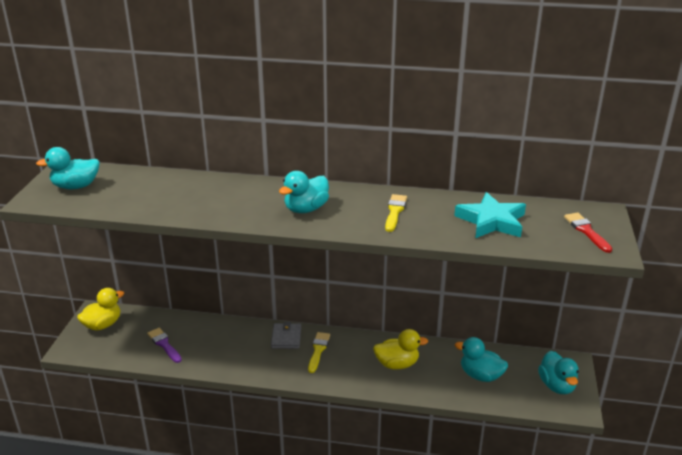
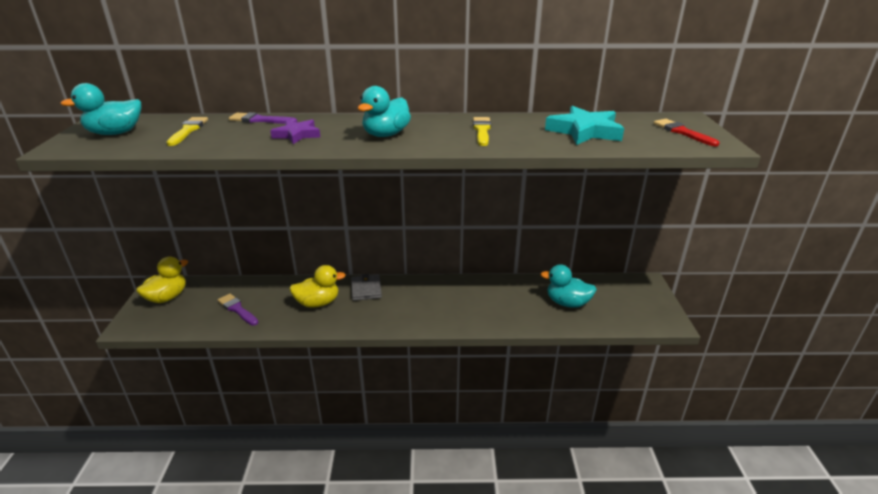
camera: 10 degrees left, 0 degrees up
(198, 180) = (260, 120): none -> purple brush
(228, 202) = (297, 135): none -> purple star
(318, 350) = (401, 297): yellow brush -> yellow brush (188, 130)
(397, 364) = (483, 301): yellow duck -> yellow duck (318, 303)
(556, 386) = (641, 304): turquoise duck -> none

